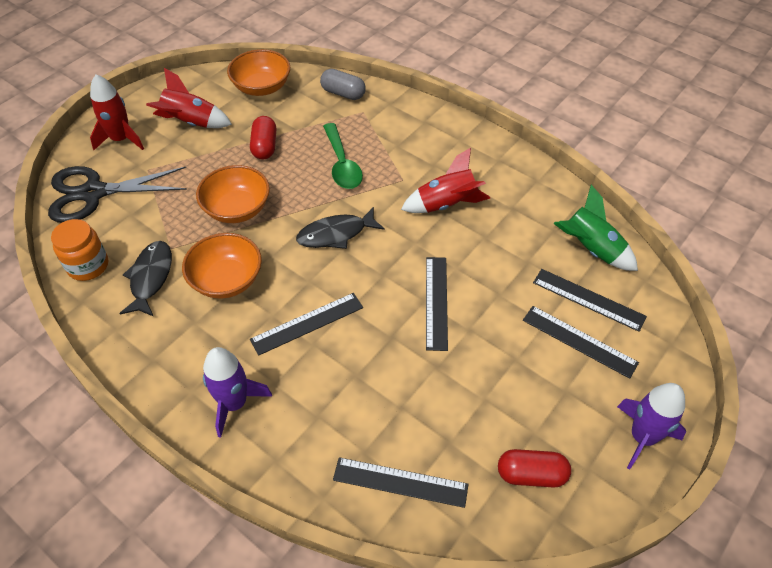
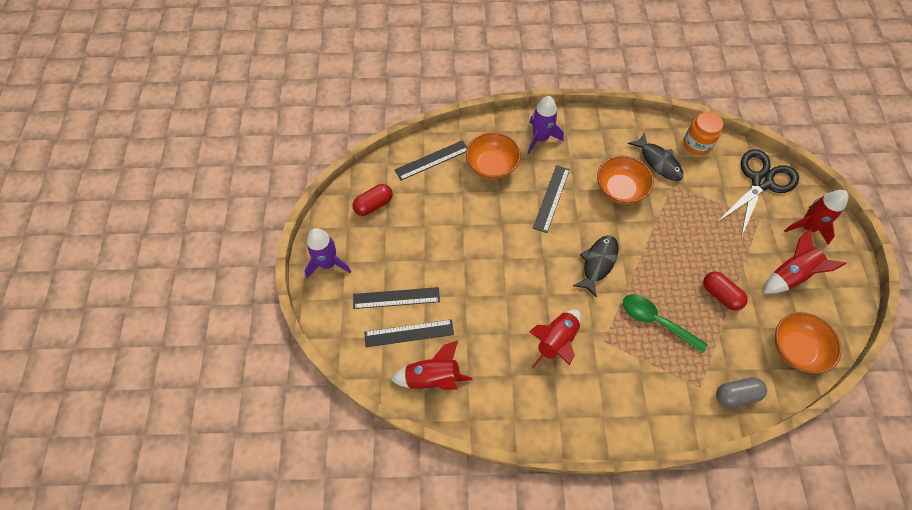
camera: 140 degrees right, 10 degrees up
(237, 209) = (673, 235): orange bowl -> orange bowl (492, 166)
(436, 302) = (496, 262): black ruler -> none
(591, 249) = (432, 378): green rocket -> red rocket

